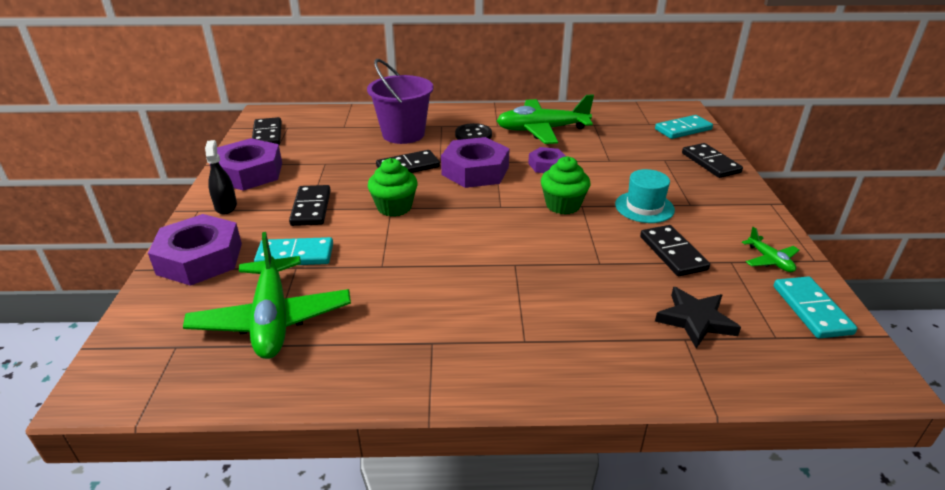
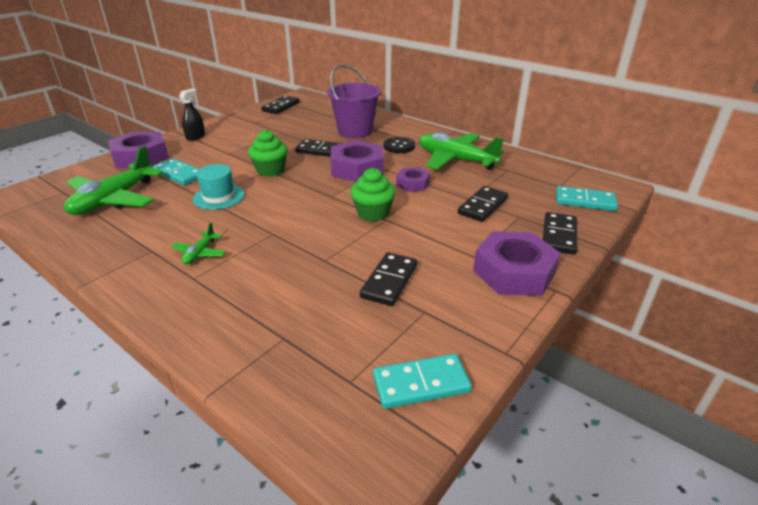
camera: 40 degrees right, 0 degrees up
(249, 173) = (236, 124): purple nut -> purple nut (513, 272)
(311, 208) = (230, 153): black domino -> black domino (483, 206)
(644, 207) = (431, 241): turquoise hat -> turquoise hat (219, 197)
(695, 320) = (315, 331): black star -> none
(769, 260) = (461, 329): green plane -> green plane (200, 253)
(811, 310) = (421, 384): turquoise domino -> turquoise domino turned 45 degrees clockwise

